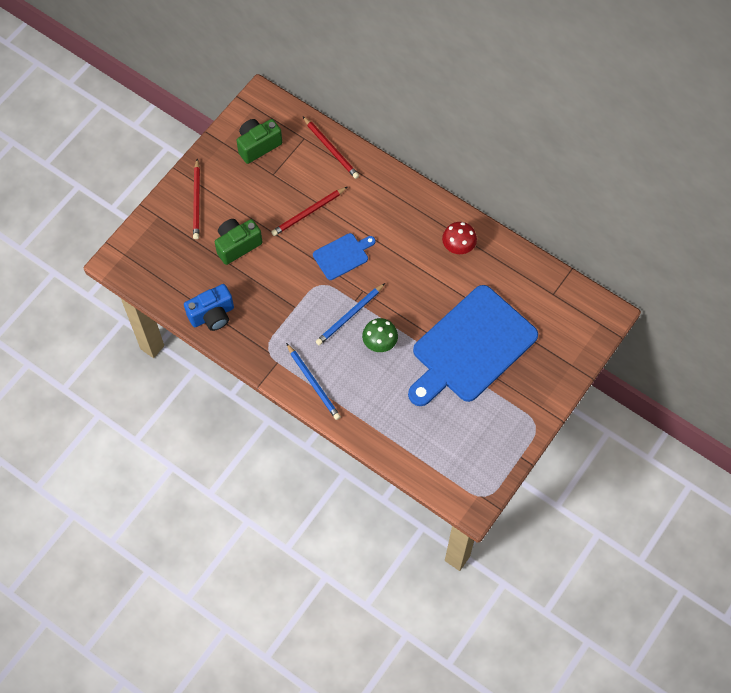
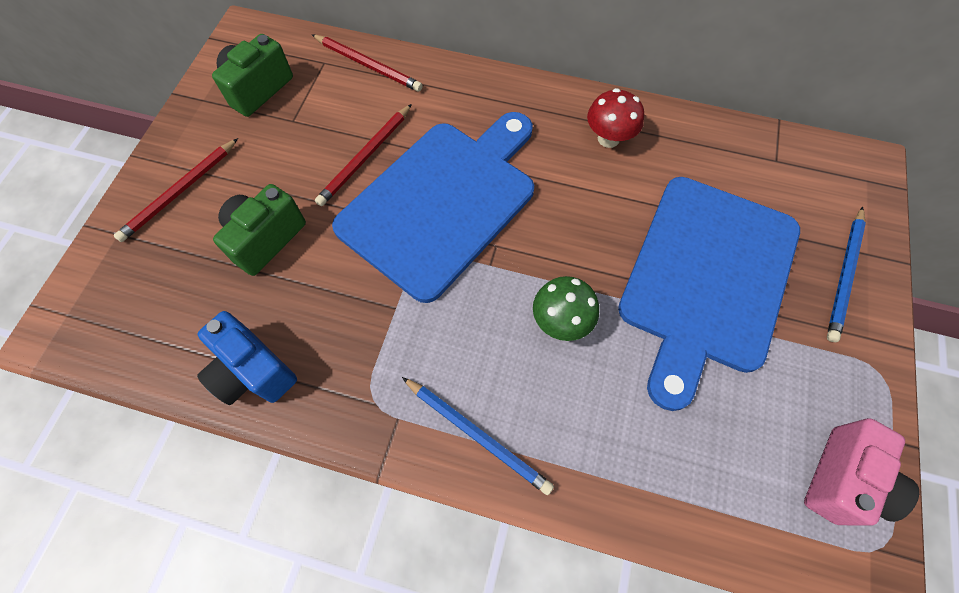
camera: 20 degrees left, 0 degrees up
(197, 201) = (180, 192): red pencil -> red pencil turned 60 degrees clockwise
(212, 315) = (253, 371): blue camera -> blue camera turned 90 degrees clockwise
(342, 255) = (442, 202): blue cutting board -> blue cutting board, size x2.21
(350, 316) = (492, 292): blue pencil -> blue pencil (844, 275)
(483, 463) = (842, 480): none -> pink camera

